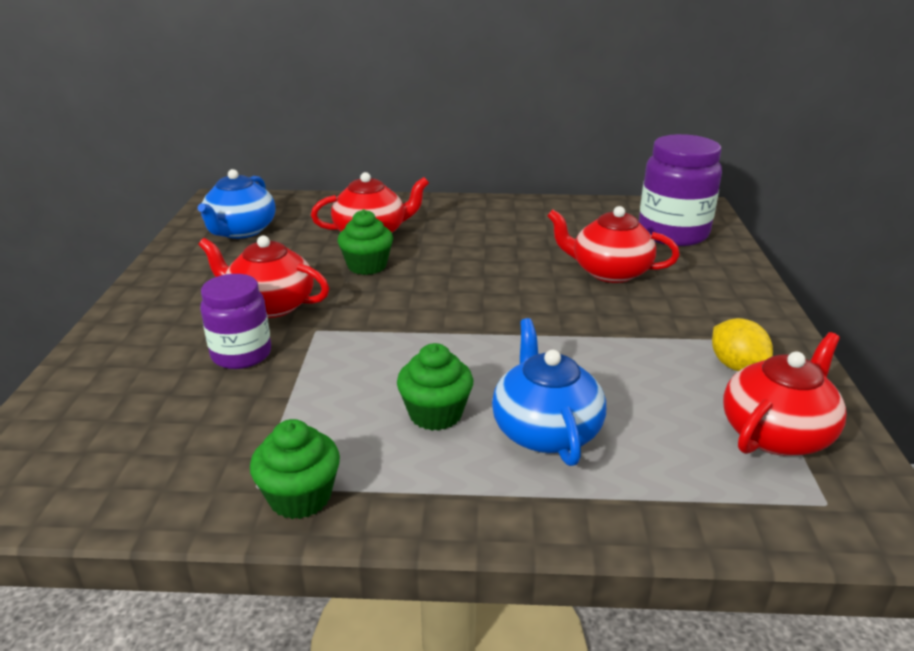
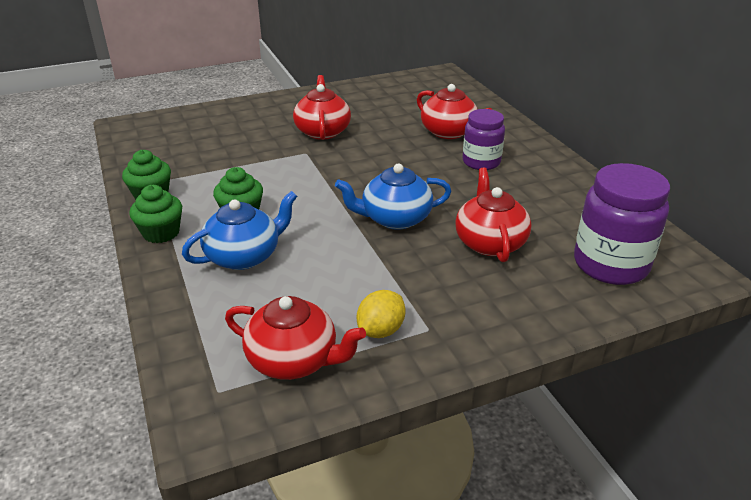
camera: 65 degrees right, 5 degrees up
(241, 231) = (406, 93): blue teapot -> blue teapot (395, 218)
(241, 354) = (264, 141): purple jar -> purple jar (481, 162)
(367, 266) = (400, 144): green cupcake -> green cupcake (161, 233)

